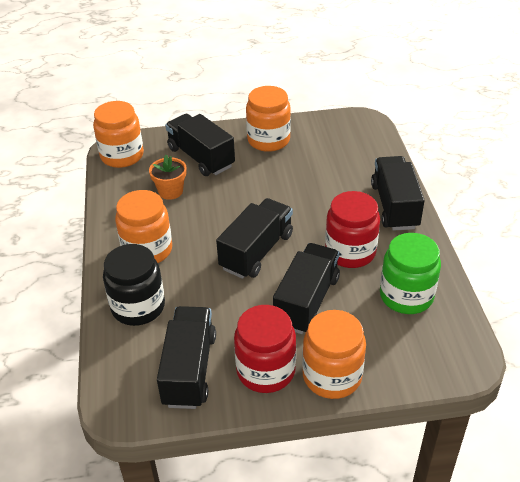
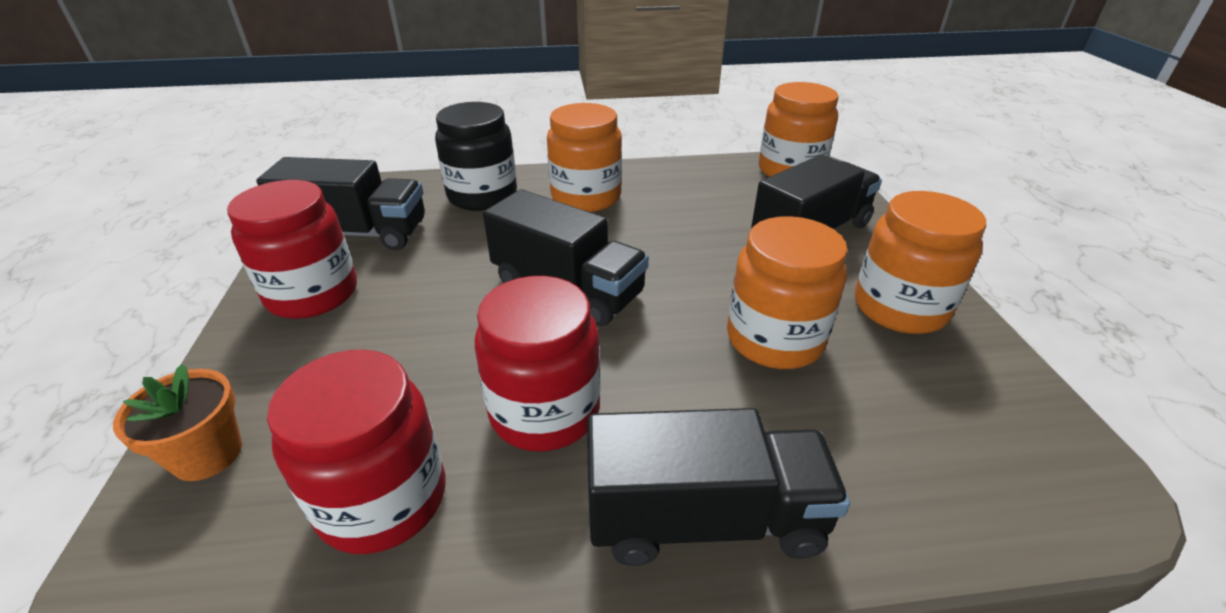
camera: 90 degrees right, 5 degrees down
(170, 191) = (715, 209): orange flower pot -> orange flower pot (207, 454)
(306, 301) = (431, 341): black truck -> none
(332, 376) = (253, 362): orange jar -> orange jar (774, 339)
(406, 296) = (383, 499): green jar -> red jar

